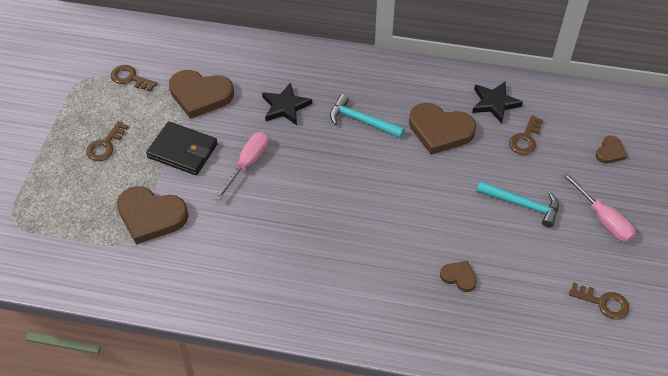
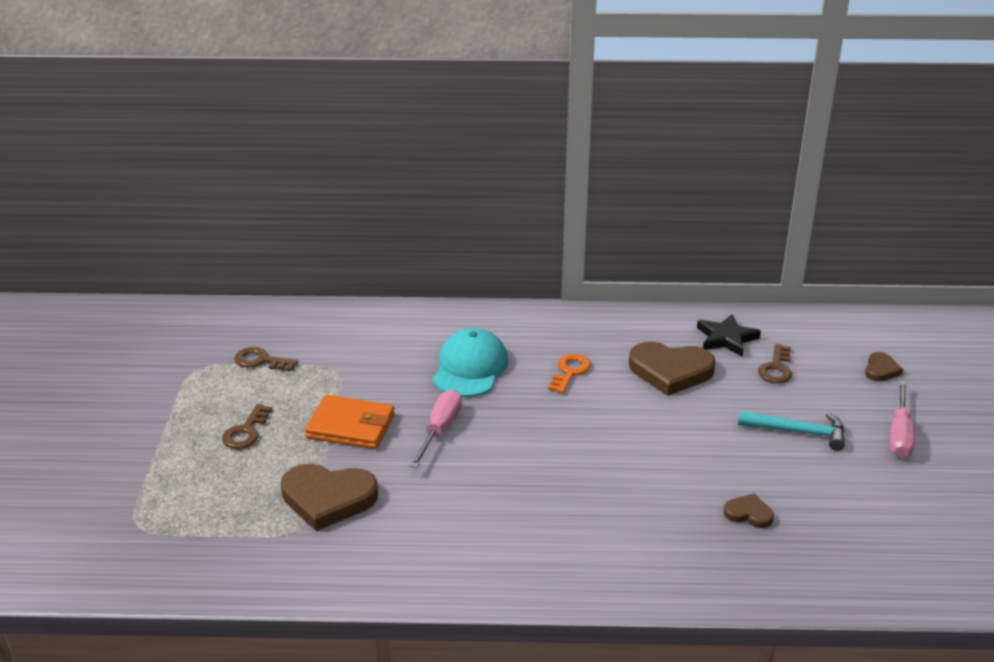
camera: 10 degrees left, 20 degrees down
(183, 151) = (351, 426): black wallet -> orange wallet
(200, 95) = (357, 368): brown heart -> none
(285, 106) = (470, 368): black star -> turquoise cap
(361, 120) = (570, 372): turquoise hammer -> orange key
(603, 218) = (900, 434): pink screwdriver -> pink screwdriver turned 60 degrees clockwise
(603, 303) = (935, 518): brown key -> none

